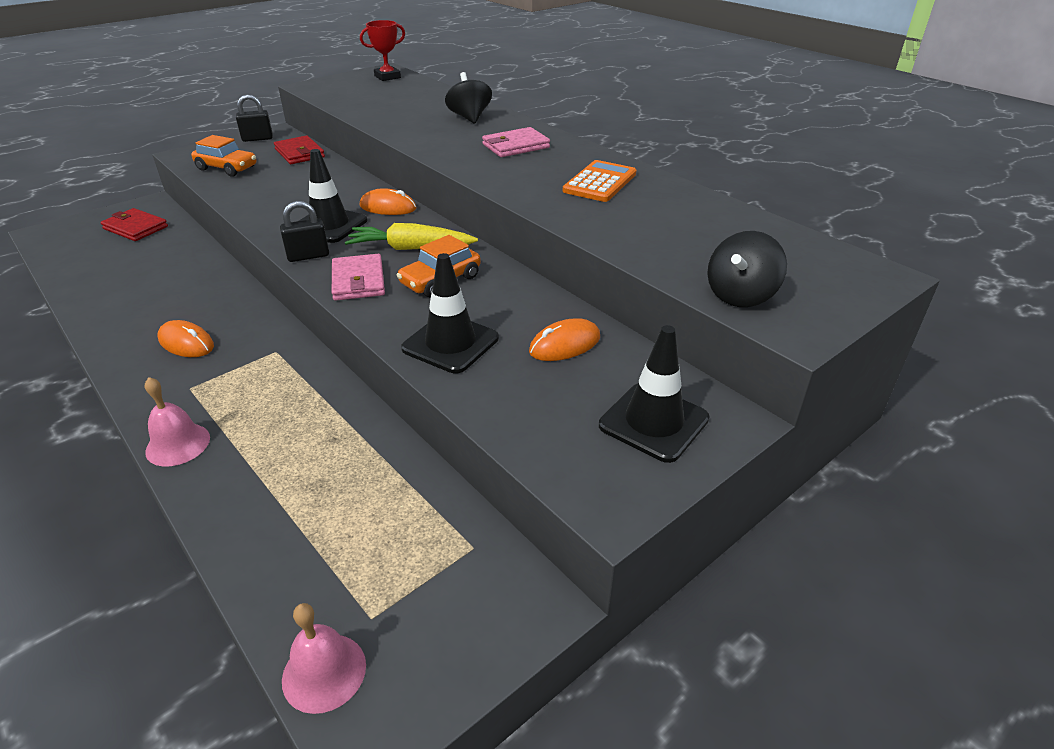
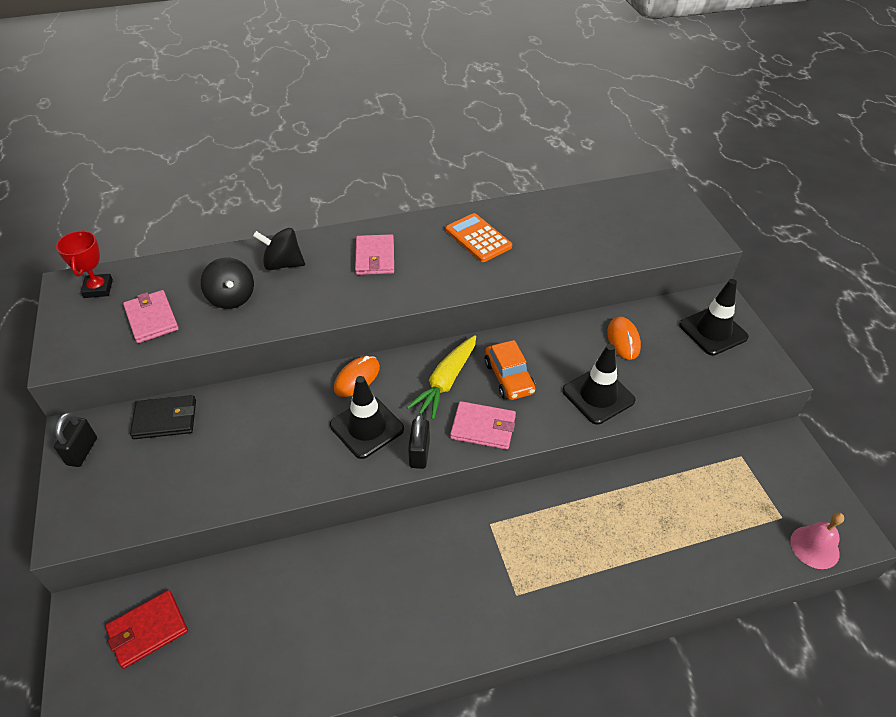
camera: 65 degrees left, 10 degrees up
(178, 444) = (590, 608): pink bell -> none
(186, 343) = (442, 592): orange mouse -> none
(227, 168) = (154, 492): orange car -> none
(299, 153) = (165, 419): red wallet -> black wallet
(367, 96) = (151, 319): none -> pink wallet
(740, 295) = (664, 242): black spinning top -> black spinning top (232, 298)

